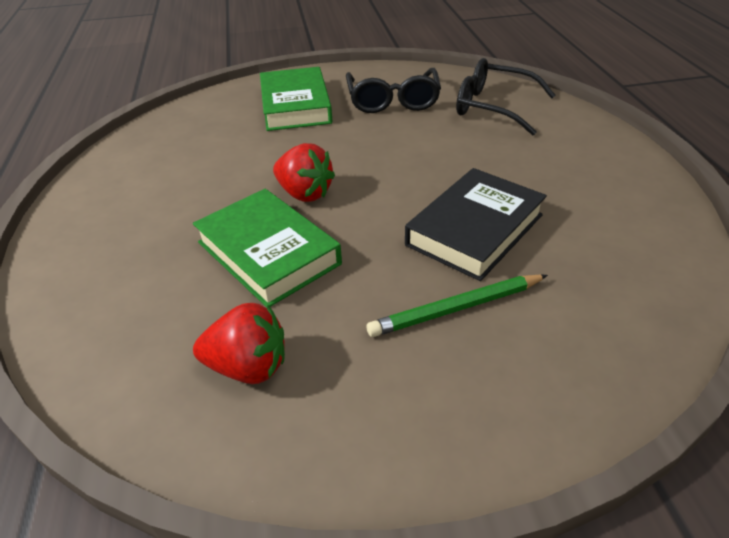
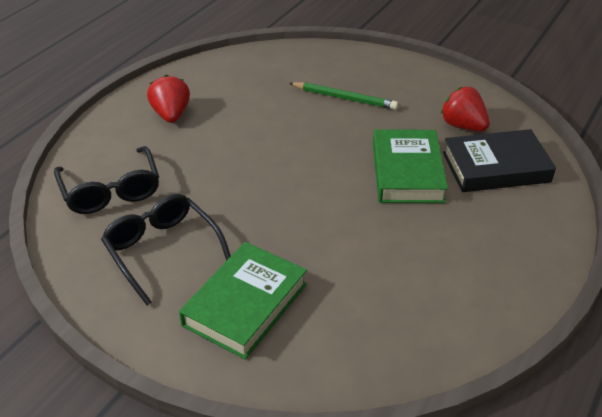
camera: 140 degrees left, 0 degrees up
(304, 193) = (344, 200): red strawberry -> red strawberry (171, 115)
(393, 101) = (162, 251): black glasses -> black glasses turned 75 degrees counterclockwise
(474, 230) = (281, 121): black book -> black book (496, 167)

